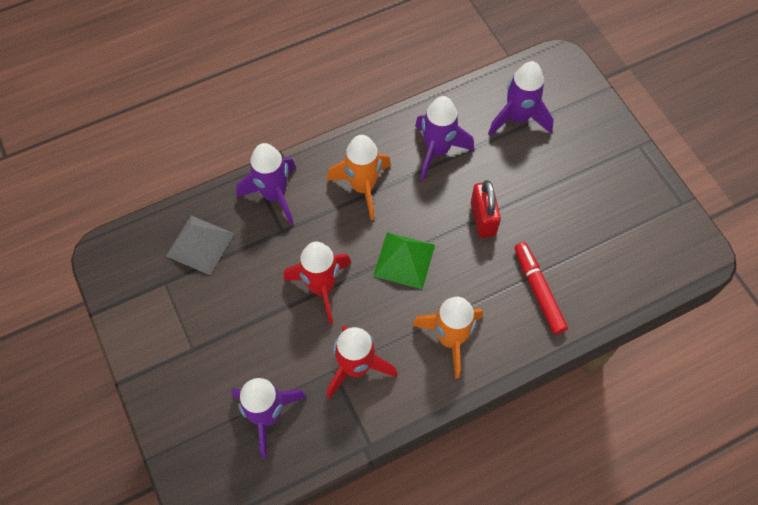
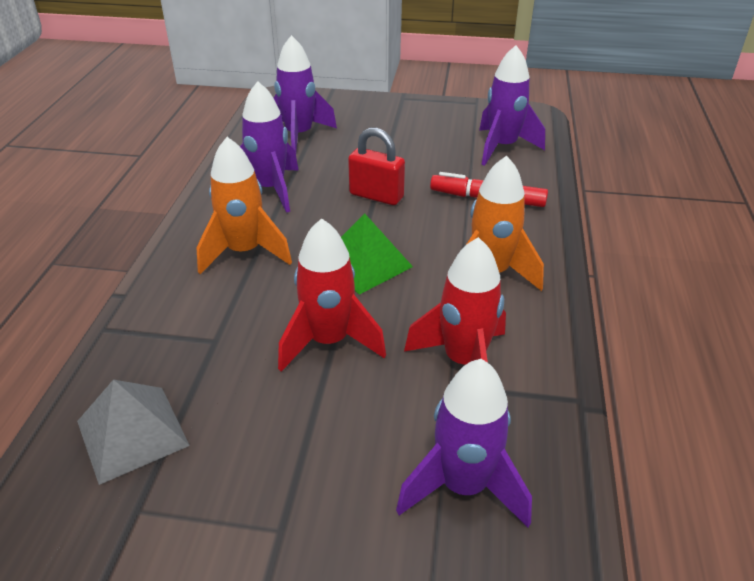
camera: 55 degrees left, 25 degrees down
(274, 195) = (161, 324): purple rocket -> purple rocket (502, 147)

